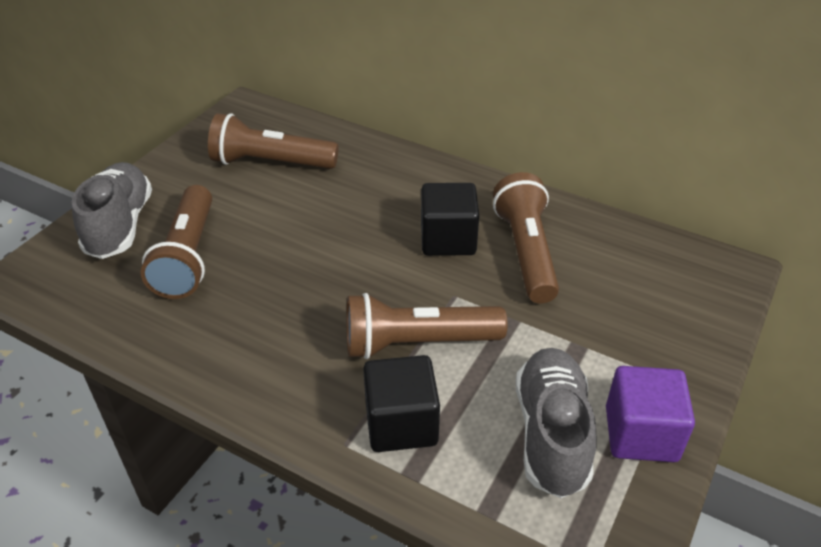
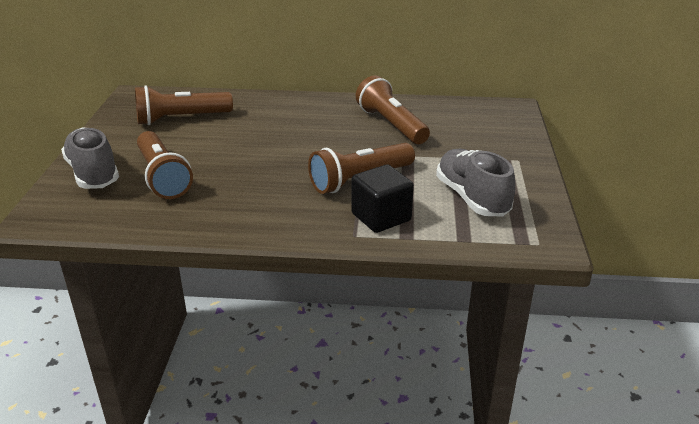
camera: 25 degrees left, 10 degrees down
(448, 239) = (338, 130): black cube -> none
(641, 434) = (520, 185): purple cube -> none

